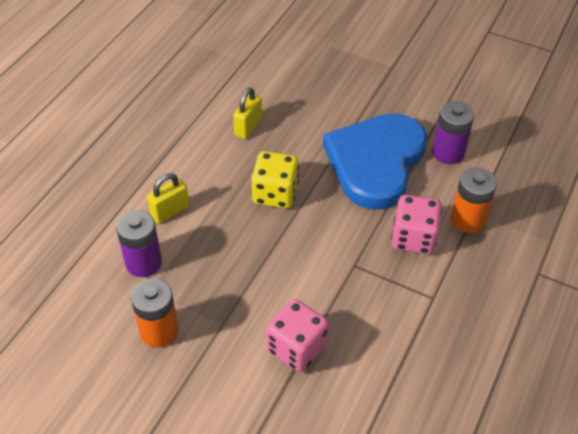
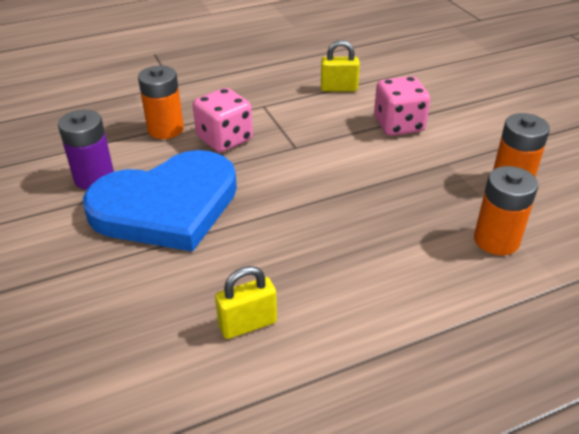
camera: 140 degrees left, 10 degrees down
(143, 263) = (496, 240): purple battery -> orange battery
(170, 211) = (433, 275): yellow padlock -> yellow padlock (339, 88)
(275, 194) = (300, 231): yellow dice -> none

